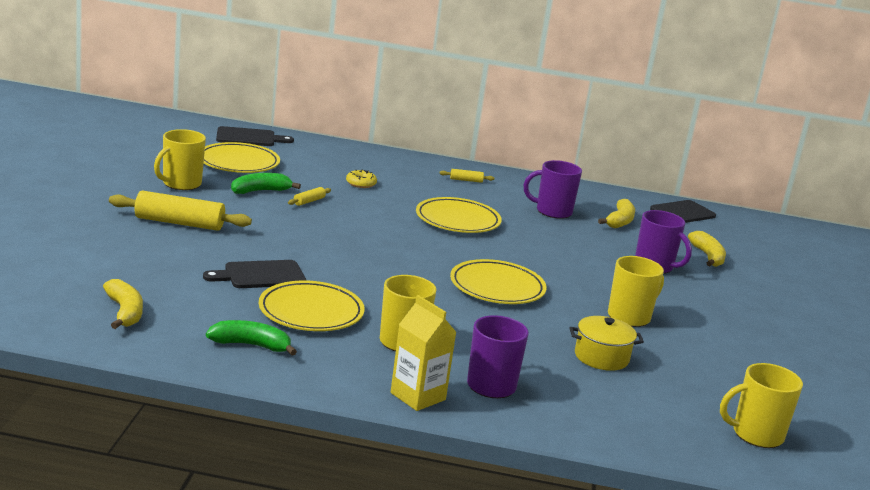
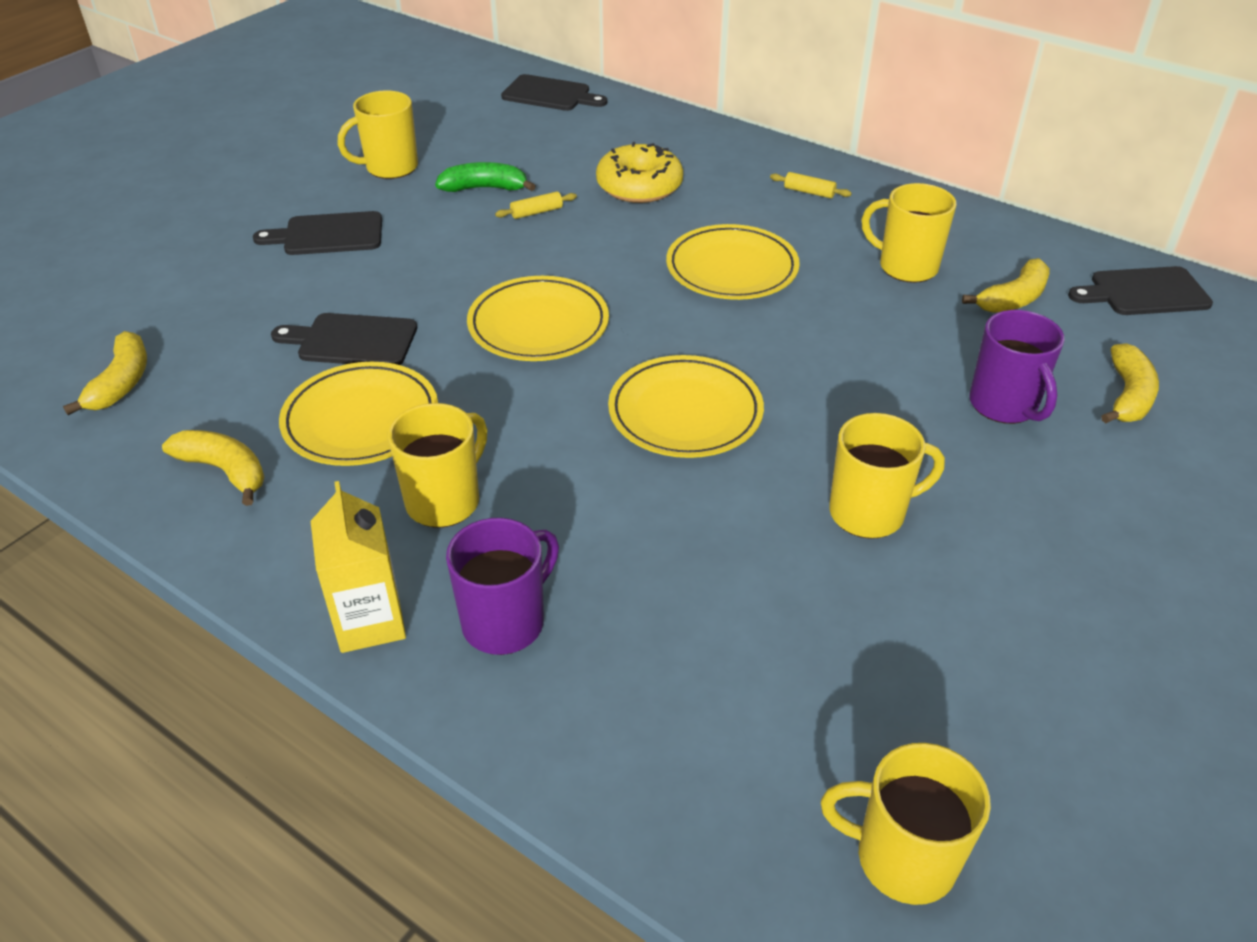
camera: 30 degrees right, 20 degrees up
(179, 223) = (328, 235): yellow rolling pin -> black cutting board
(238, 163) = (498, 136): yellow plate -> yellow plate (538, 325)
(251, 345) = (225, 470): green banana -> yellow banana
(361, 184) = (639, 186): yellow donut -> yellow donut, size x1.93
(552, 211) = (906, 267): purple mug -> yellow mug
(601, 357) = (744, 596): yellow pot -> none

